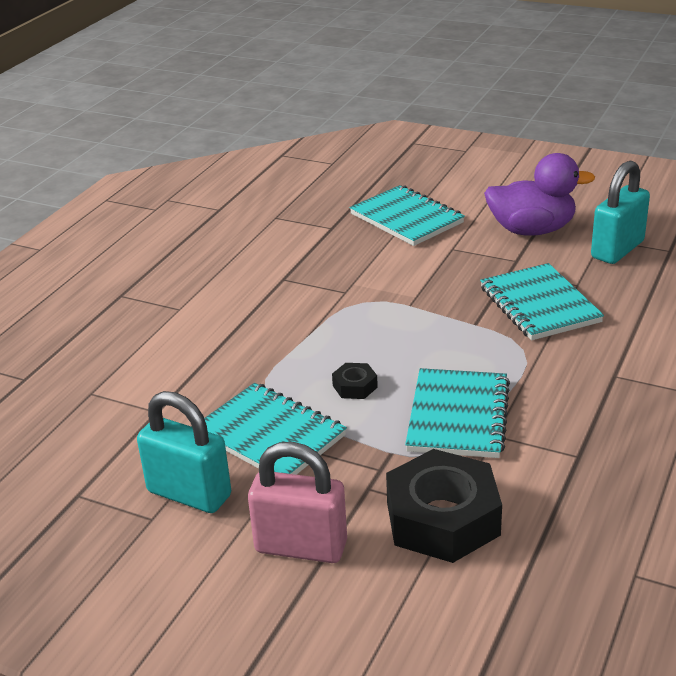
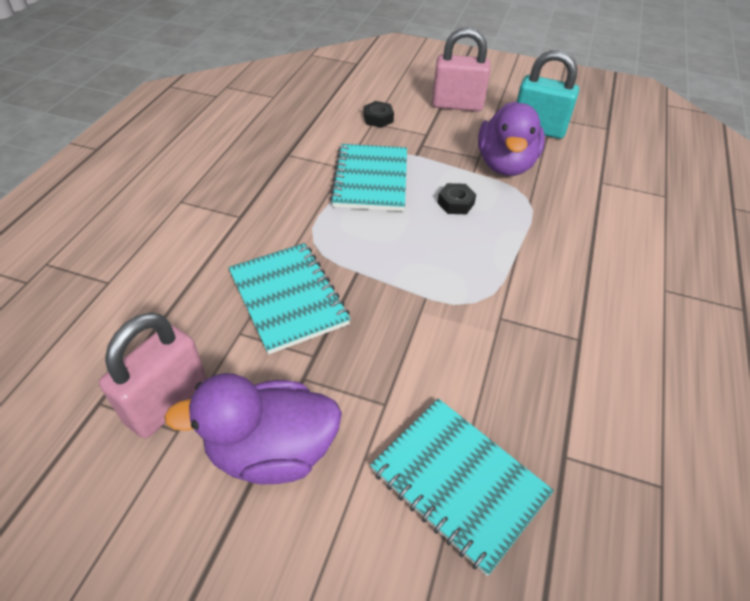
camera: 170 degrees right, 15 degrees up
(270, 435) = (505, 164): turquoise notebook -> purple duck
(442, 518) = (378, 118): black nut -> black nut, size x0.44
(617, 250) = (167, 402): turquoise padlock -> pink padlock

